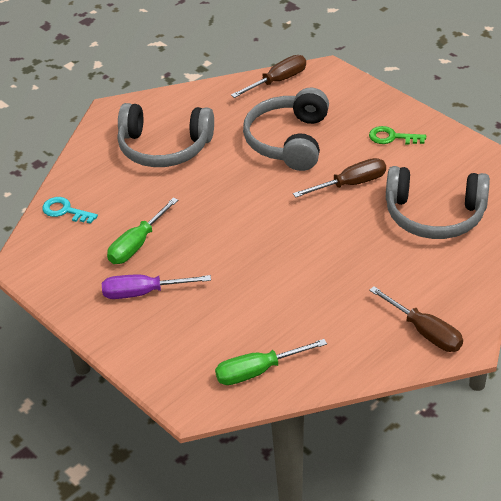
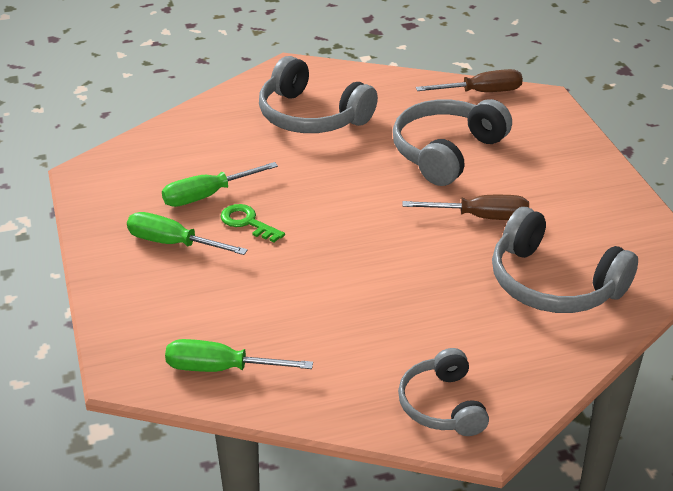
camera: 25 degrees right, 5 degrees down
(65, 211) = (166, 140): turquoise key -> none
(143, 293) = (173, 243): purple screwdriver -> green screwdriver
(392, 137) = (566, 186): green key -> green key (247, 222)
(425, 332) = (442, 405): brown screwdriver -> grey headphones

